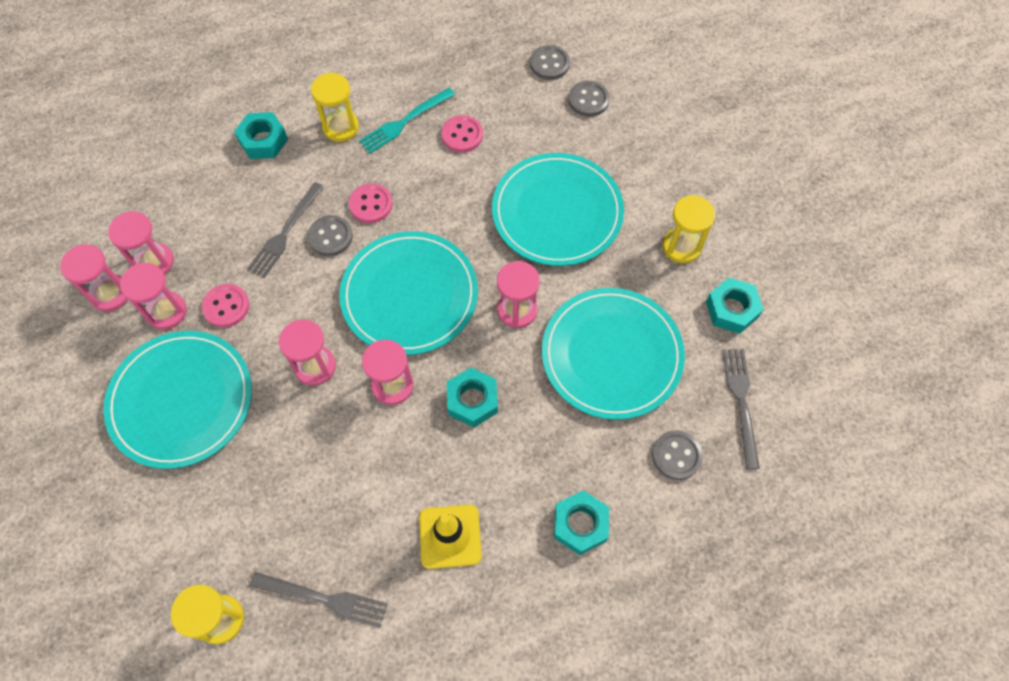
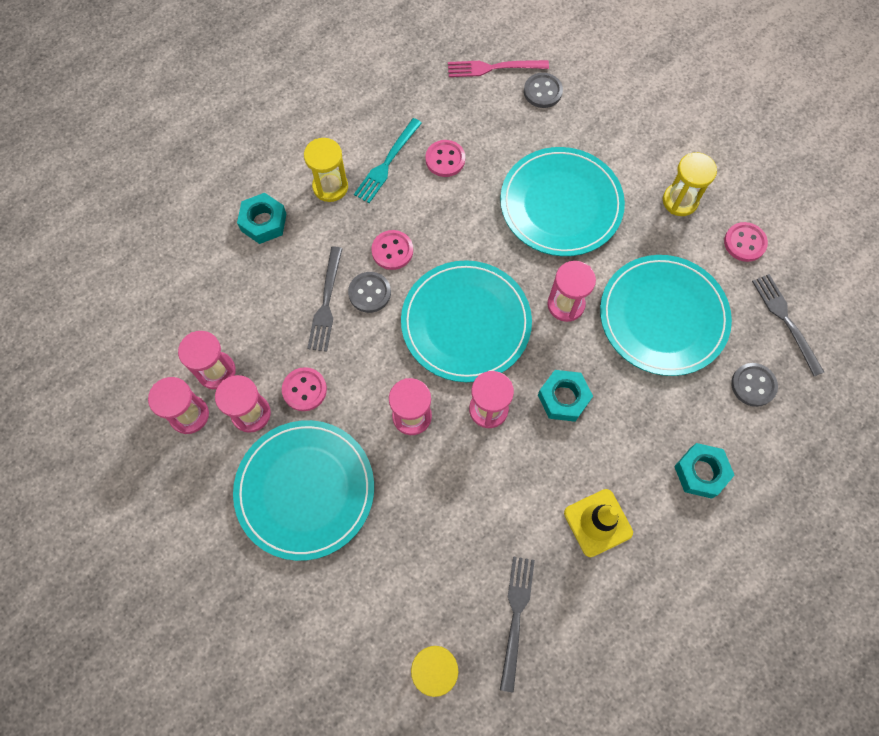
camera: 20 degrees left, 5 degrees up
(324, 599) = (516, 616): grey fork -> grey fork turned 75 degrees counterclockwise
(549, 64) = (493, 68): grey button -> pink fork
(732, 309) = (744, 243): turquoise nut -> pink button

